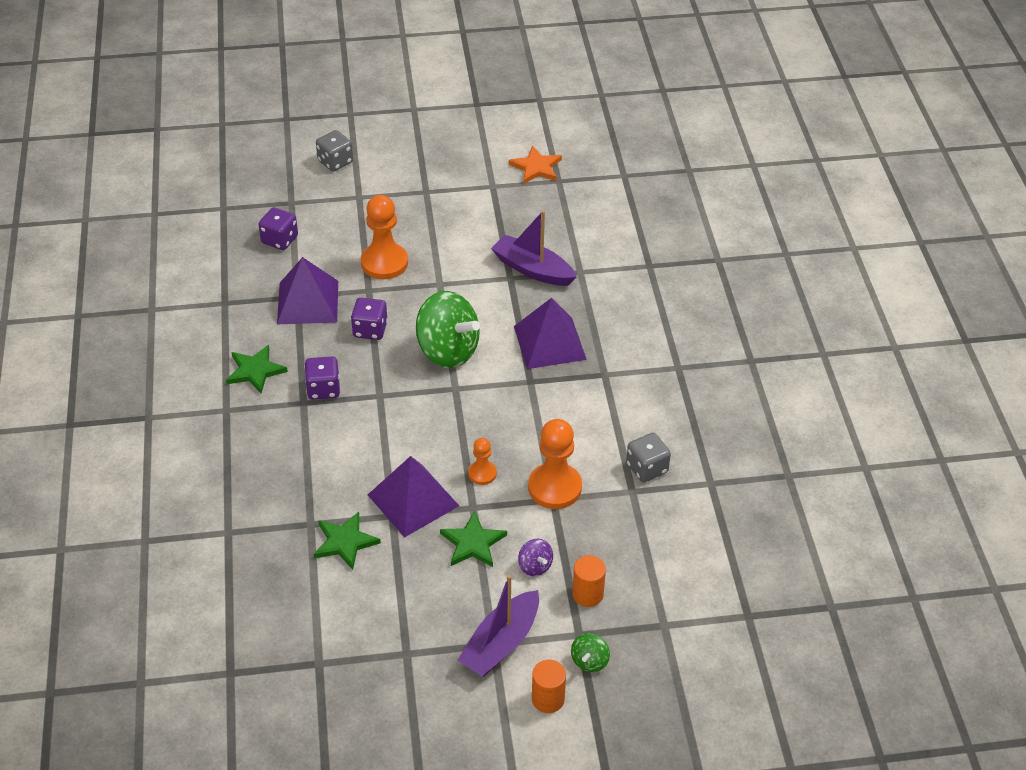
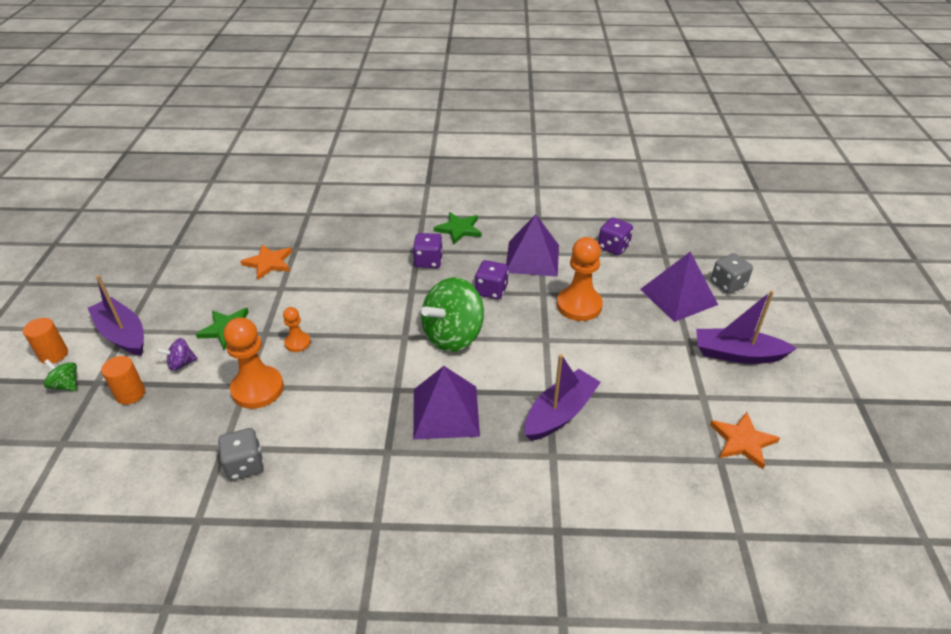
camera: 100 degrees right, 5 degrees down
(345, 542) = (269, 263): green star -> orange star
(413, 500) = (290, 300): purple pyramid -> purple pyramid (678, 296)
(436, 163) = (737, 354): none -> purple boat

